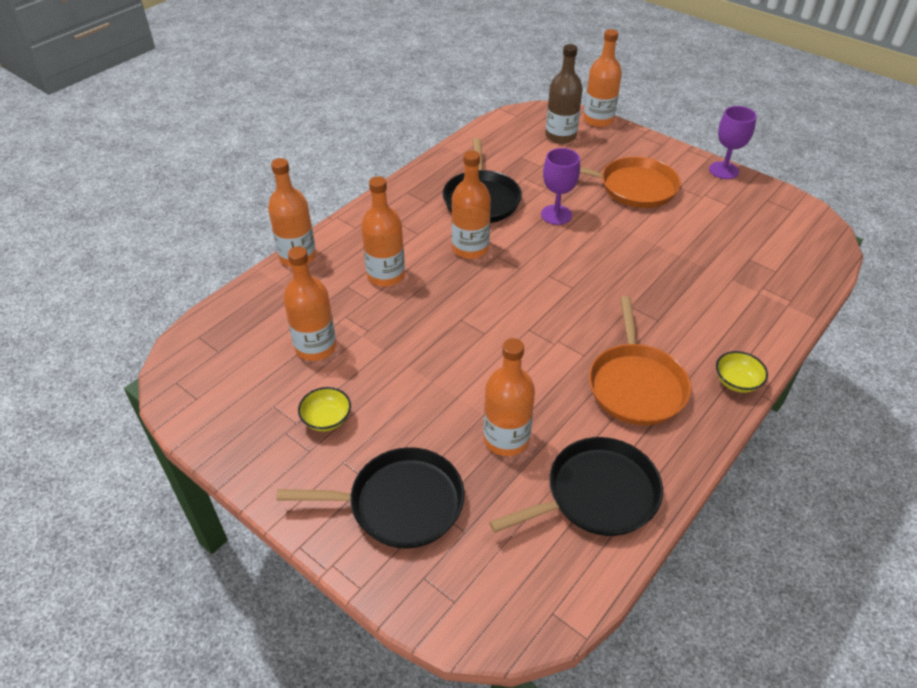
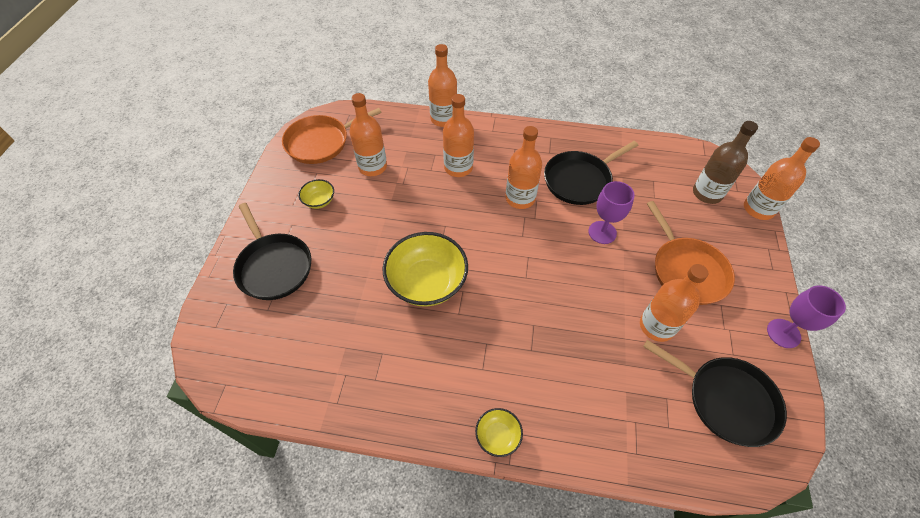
camera: 60 degrees right, 10 degrees up
(506, 439) = (352, 299): orange bottle -> orange bottle (656, 326)
(528, 364) = (427, 282): none -> yellow bowl
(596, 494) = (330, 374): black pan -> black pan (726, 400)
(636, 385) = (448, 360): orange pan -> orange pan (320, 142)

